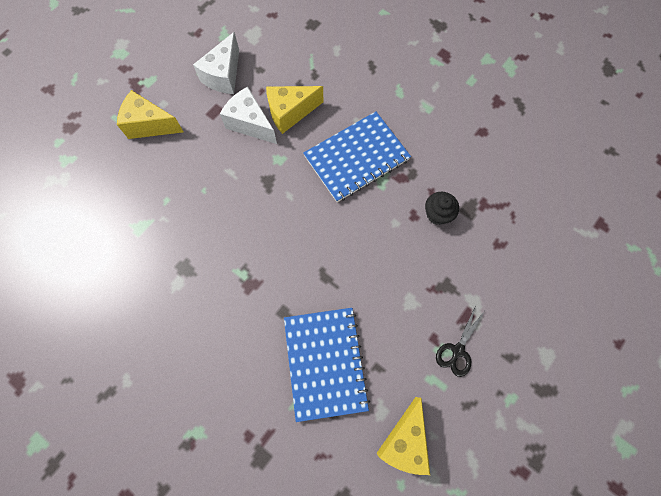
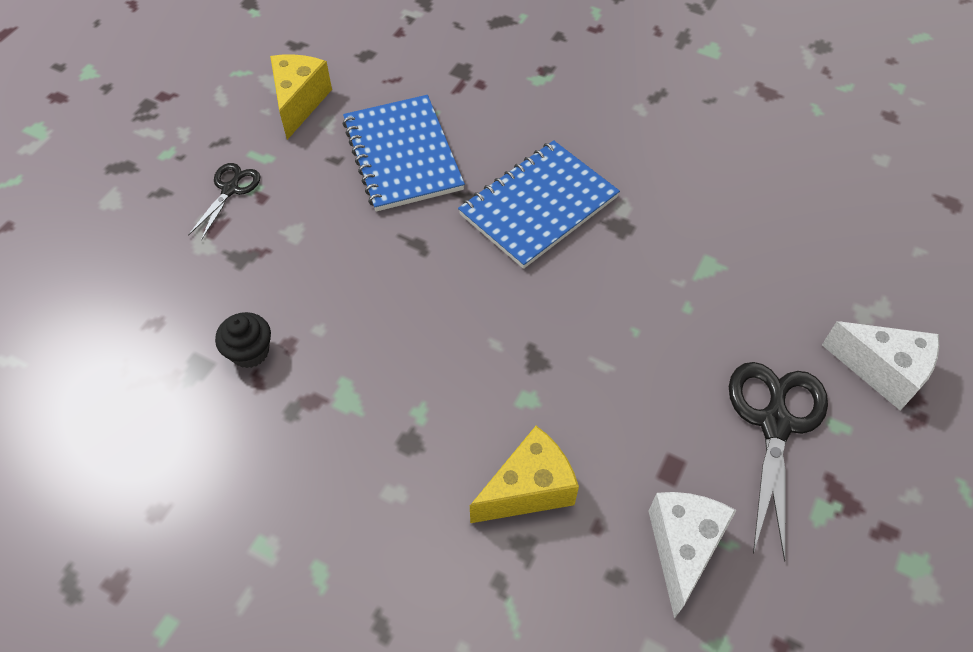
camera: 170 degrees right, 15 degrees down
(150, 125) = (775, 423): yellow cheese -> black scissors
(250, 124) = (597, 455): white cheese -> white cheese (882, 371)
(356, 158) = (392, 422): blue notebook -> blue notebook (538, 206)

